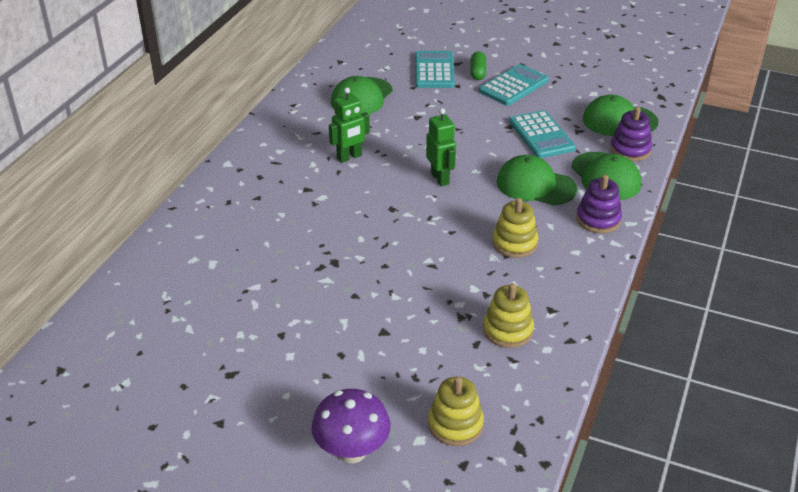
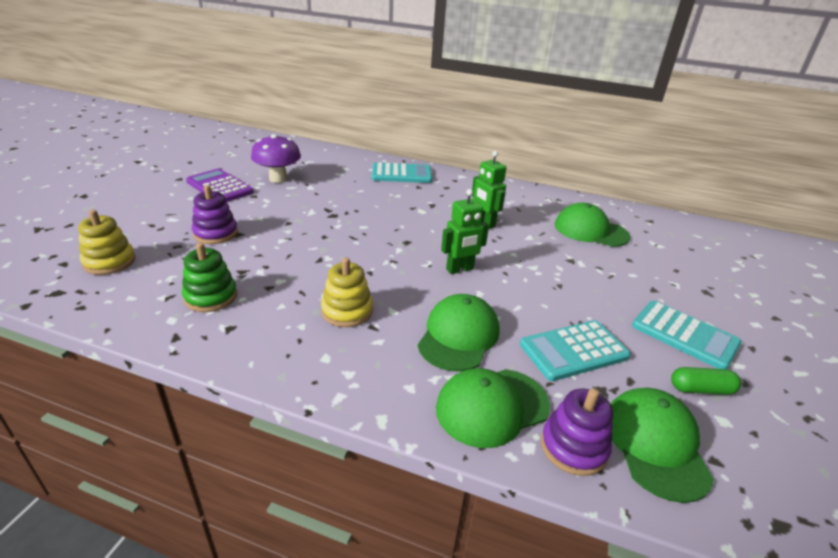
camera: 85 degrees right, 5 degrees down
(252, 372) = (219, 187): none -> purple calculator
(352, 451) = (117, 219): purple mushroom -> purple mushroom (278, 179)
(434, 70) = (675, 275): turquoise calculator -> turquoise calculator (401, 174)
(478, 72) = (697, 307): green capsule -> green capsule (701, 389)
(508, 330) = (211, 297): yellow stacking toy -> green stacking toy
(598, 220) = (389, 386): purple stacking toy -> purple stacking toy (215, 233)

